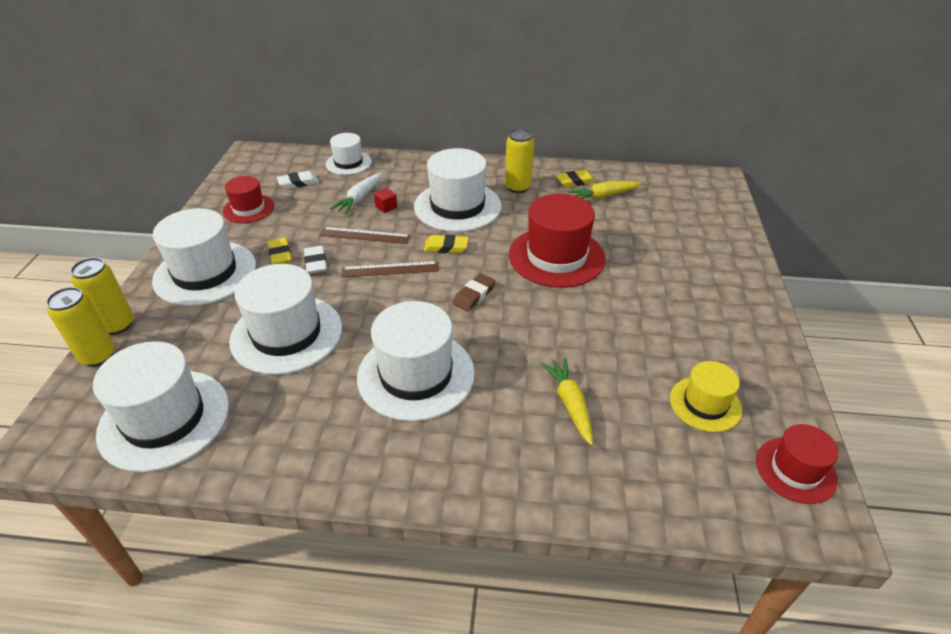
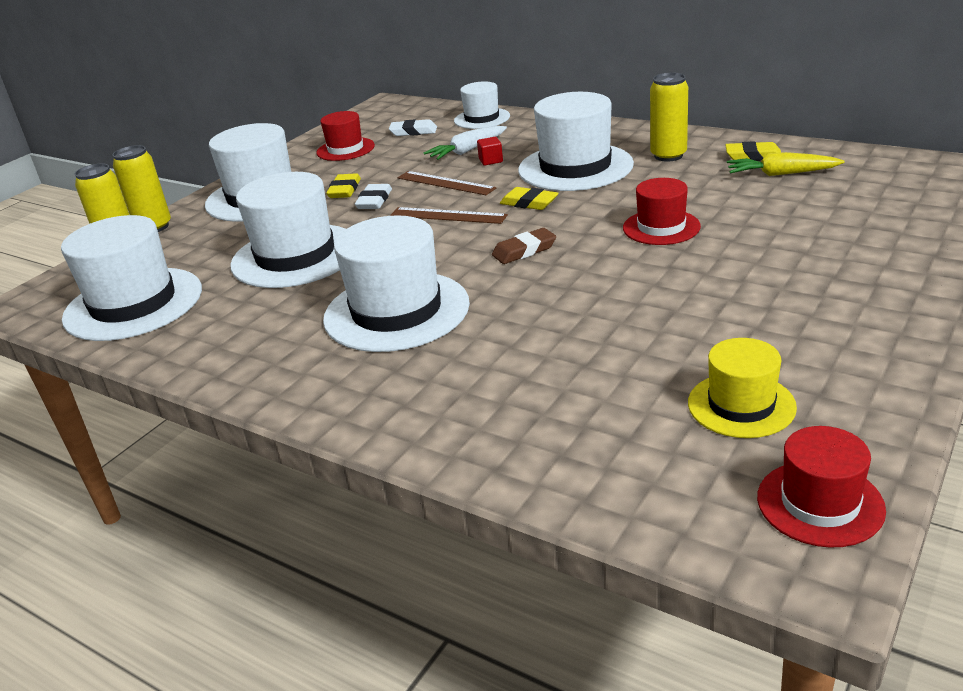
camera: 30 degrees right, 10 degrees down
(556, 257) = (661, 227): red hat -> red hat, size x0.57
(570, 404) = (553, 370): yellow carrot -> none

